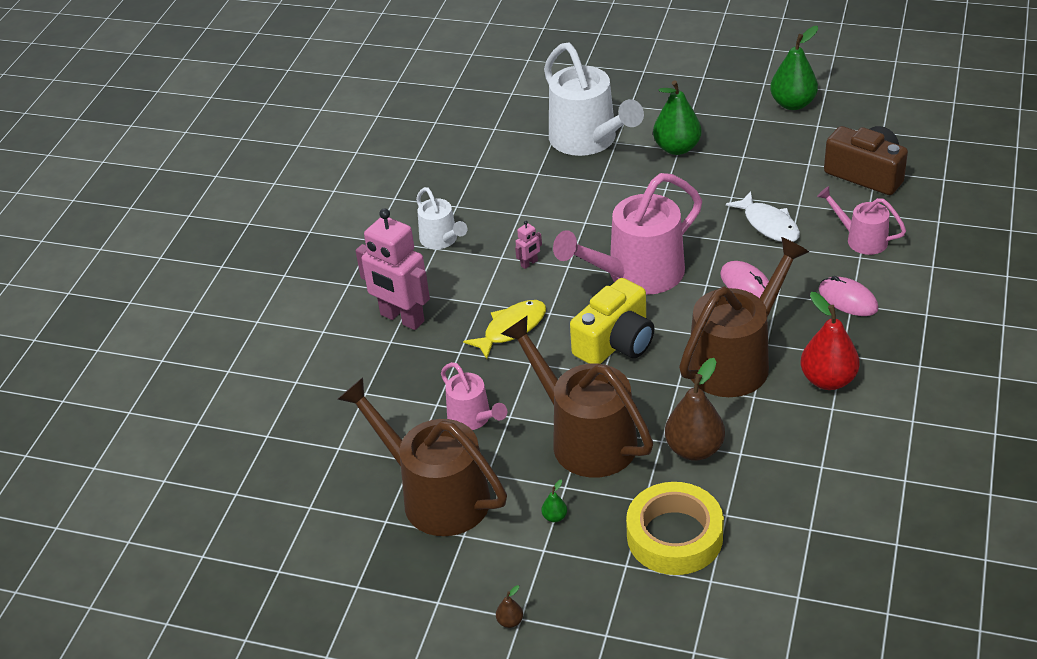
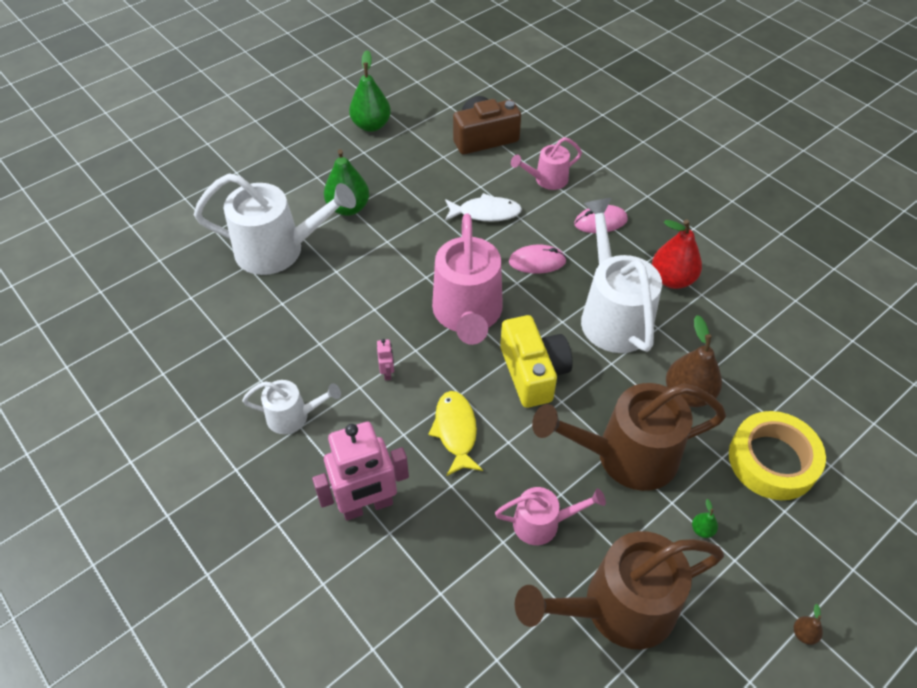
camera: 60 degrees left, 10 degrees up
(736, 360) = (612, 314): brown watering can -> white watering can

